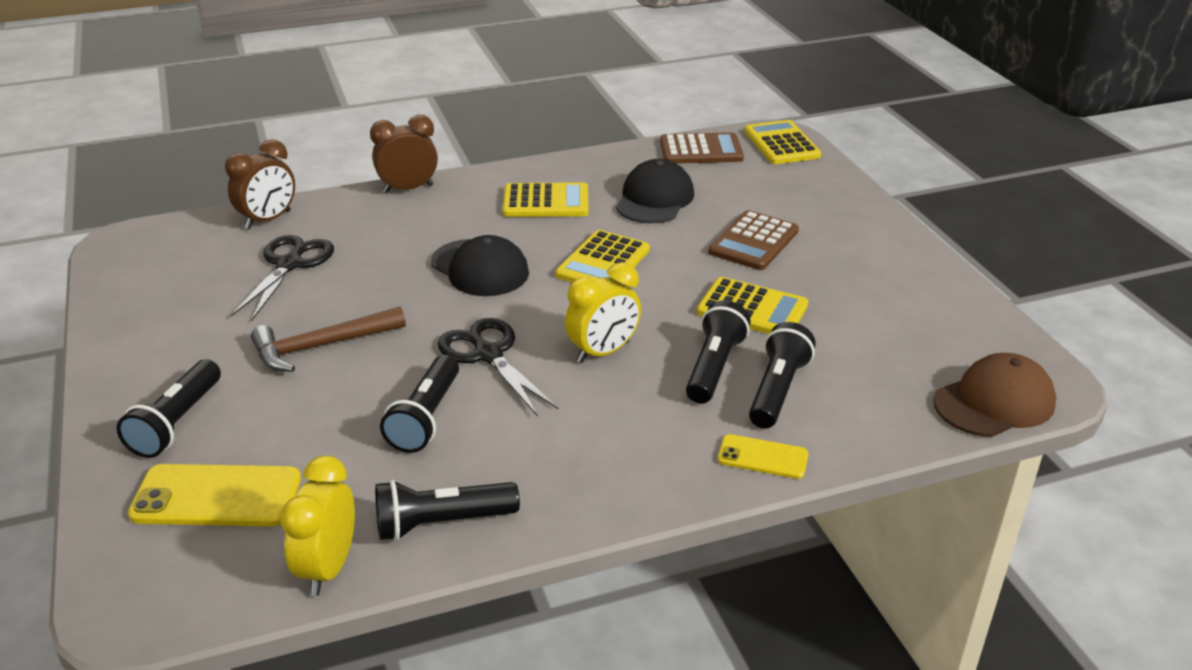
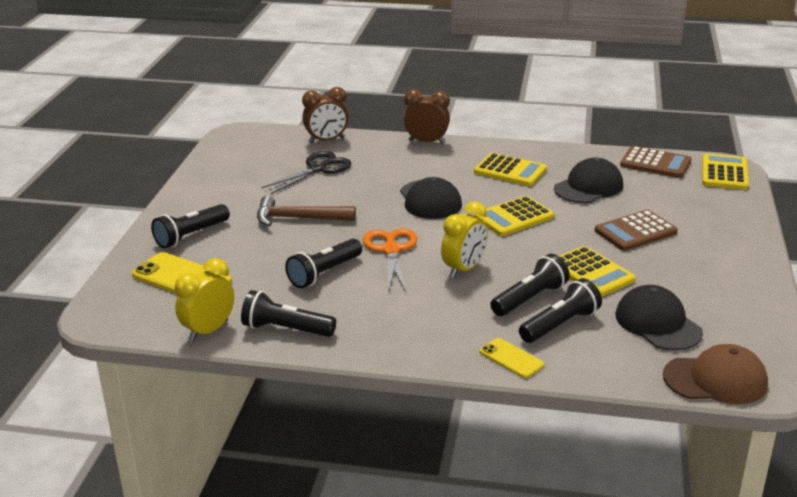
camera: 30 degrees right, 5 degrees down
(488, 355) = (391, 250): black scissors -> orange scissors
(603, 352) = (464, 269): yellow clock -> yellow clock turned 45 degrees counterclockwise
(877, 351) = (658, 323): none -> black cap

